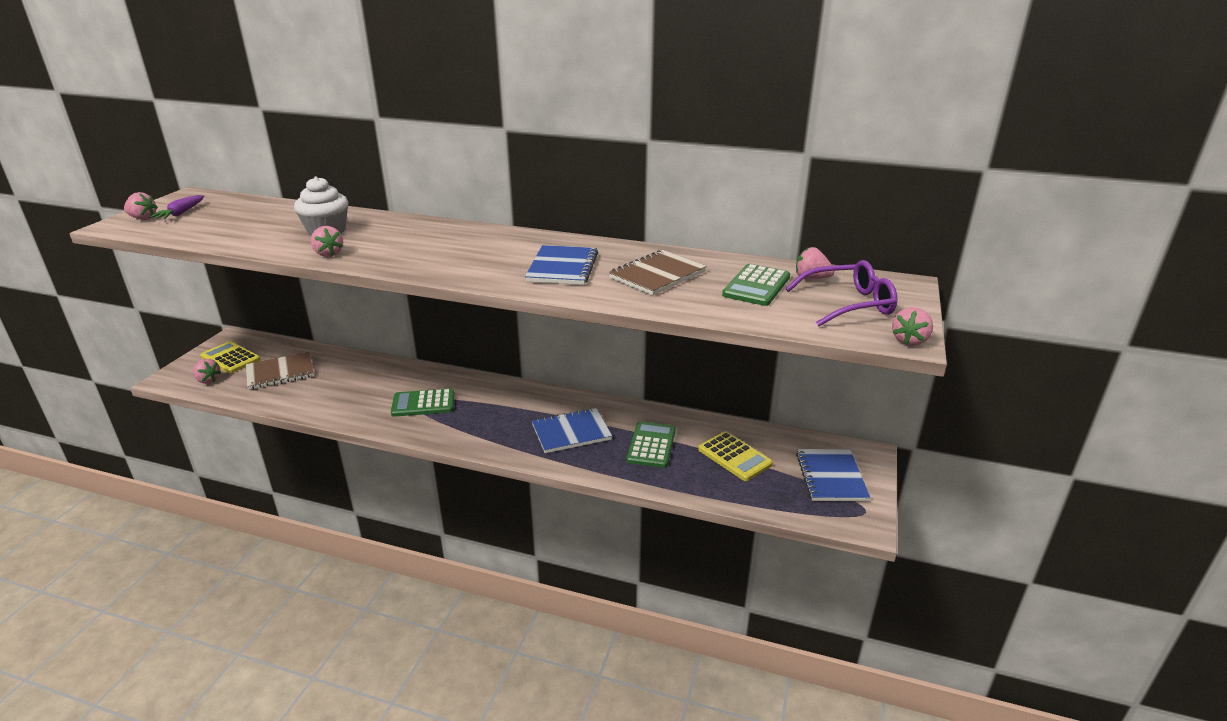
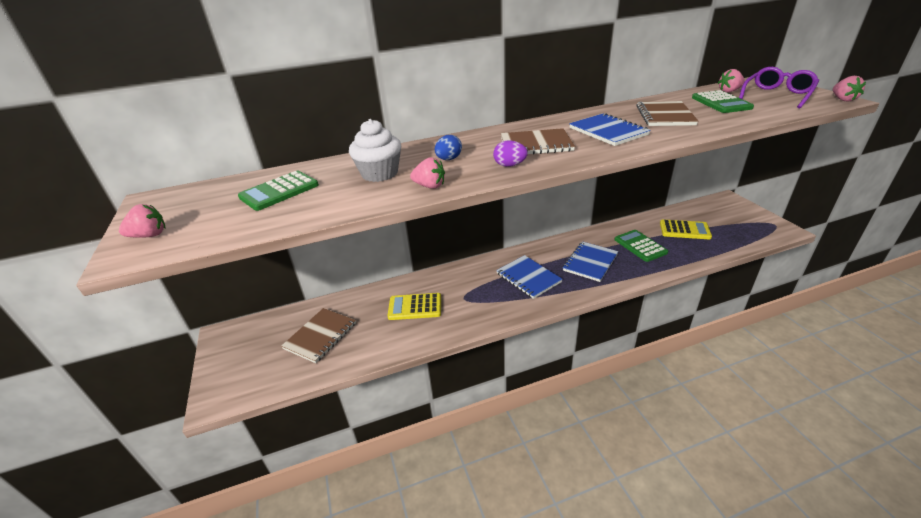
camera: 35 degrees left, 5 degrees up
(181, 213) = (186, 215): purple carrot -> none
(208, 380) = (261, 378): pink strawberry -> none
(230, 358) = (251, 350): yellow calculator -> yellow calculator (415, 307)
(391, 239) = (448, 159): none -> blue egg
(413, 262) = (509, 165): none -> purple egg
(423, 403) = (473, 296): green calculator -> green calculator (279, 191)
(477, 254) = (536, 144): none -> brown notebook
(831, 477) = (735, 217): blue notebook -> blue notebook (528, 278)

